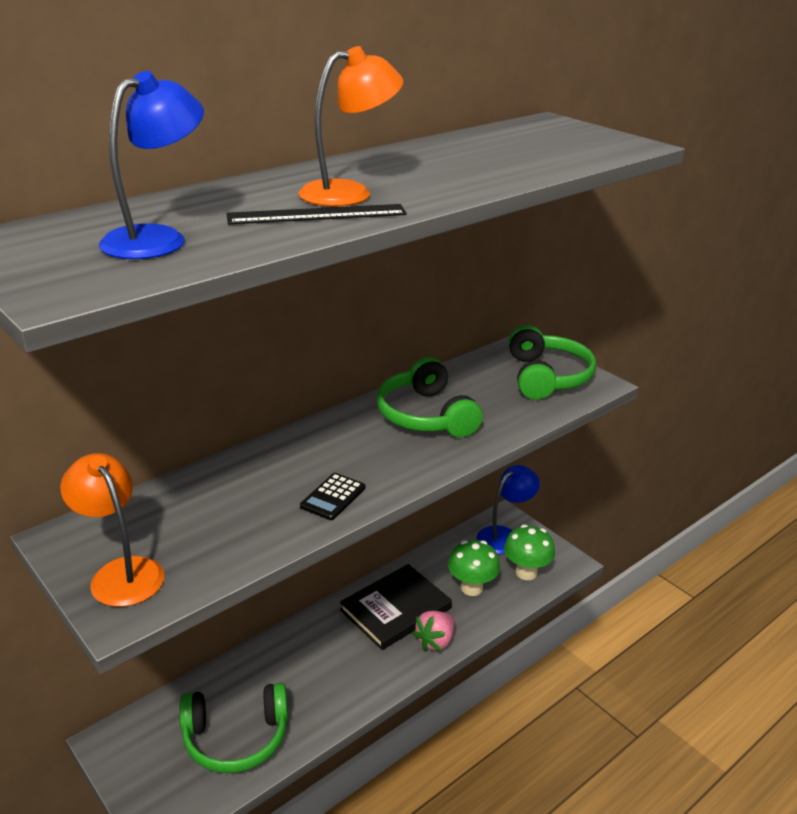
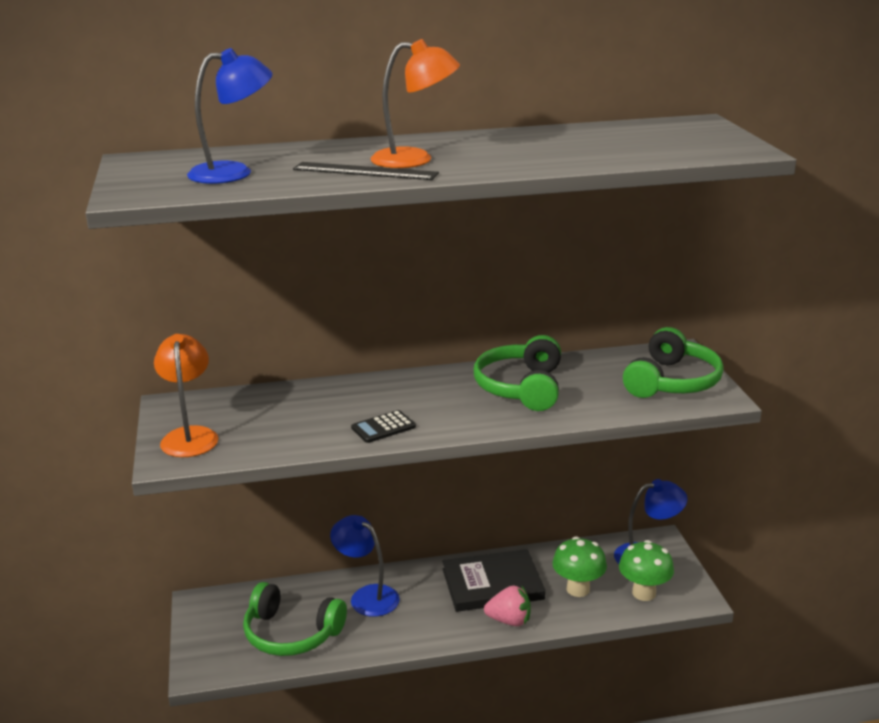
camera: 30 degrees right, 5 degrees down
(286, 665) = (367, 596): none -> blue lamp
(435, 641) = (509, 621): pink strawberry -> pink strawberry turned 150 degrees counterclockwise

